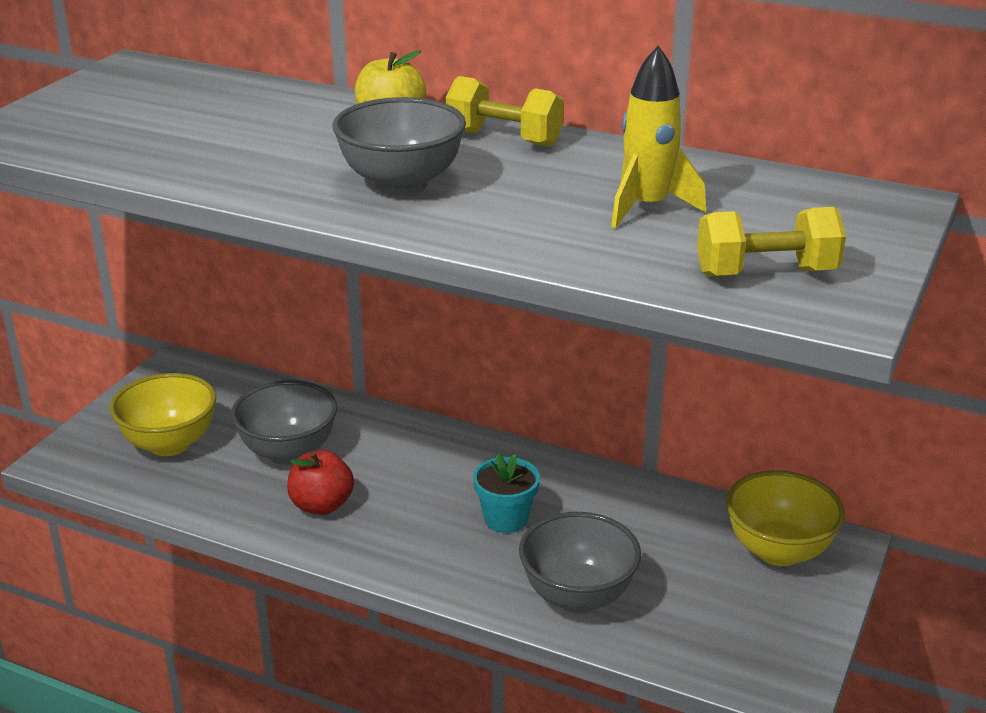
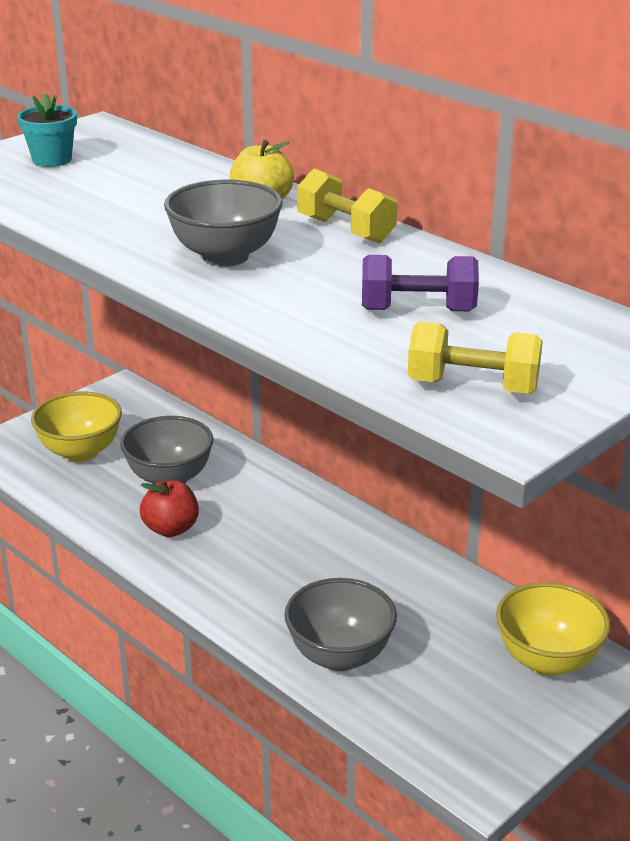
camera: 20 degrees right, 0 degrees up
(506, 519) = (317, 575): turquoise flower pot -> turquoise flower pot (52, 160)
(647, 207) = (418, 310): yellow rocket -> purple dumbbell

